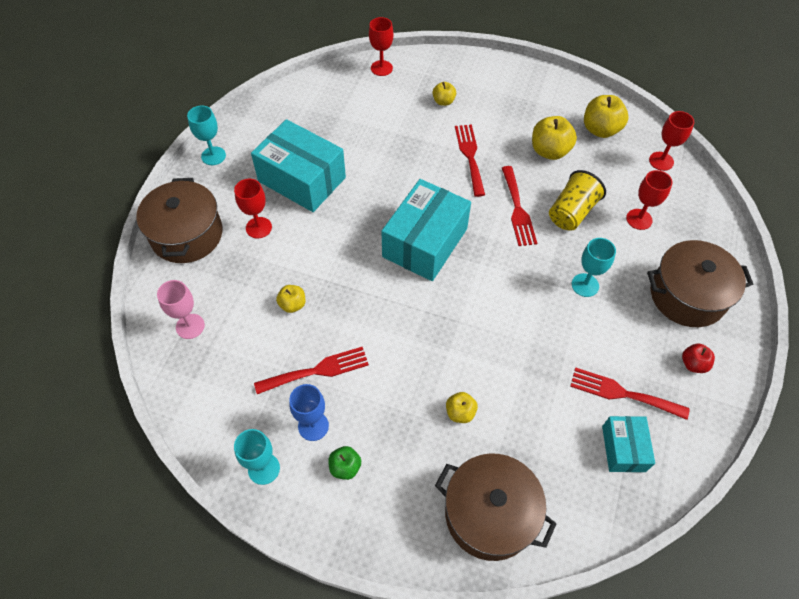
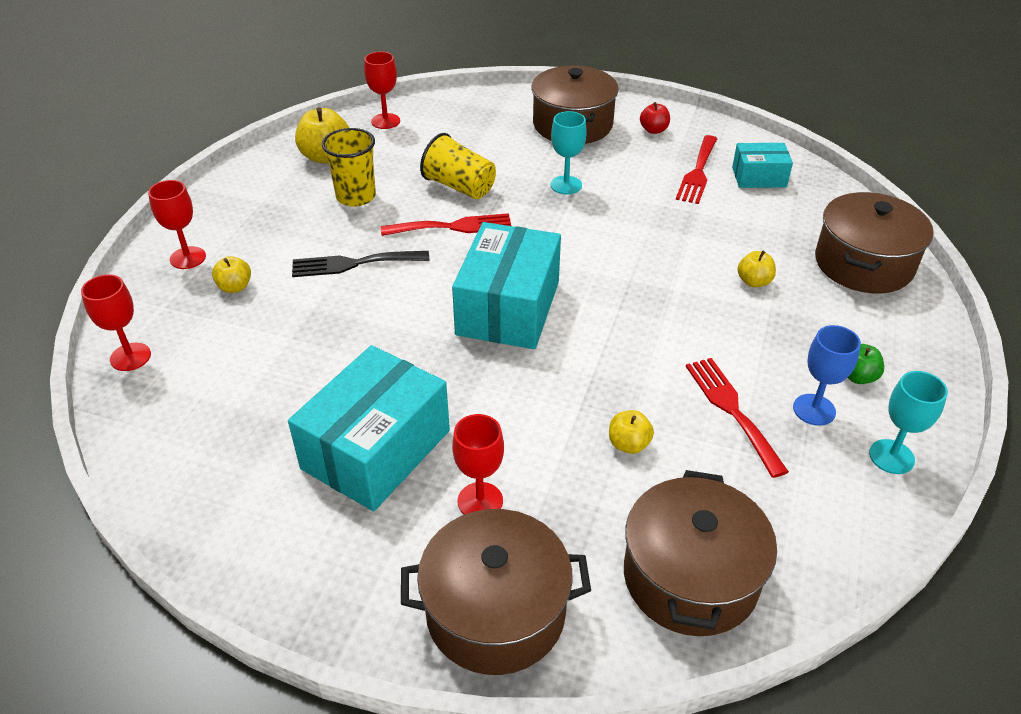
camera: 90 degrees left, 15 degrees down
(190, 326) = (690, 577): pink goblet -> brown pot
(213, 156) = (297, 593): turquoise goblet -> none
(425, 242) = (508, 308): turquoise box -> turquoise box turned 75 degrees clockwise
(470, 156) = (353, 264): red fork -> black fork
(549, 151) = (356, 197): yellow apple -> yellow cup
(639, 219) = (471, 143): red goblet -> red goblet (188, 258)

